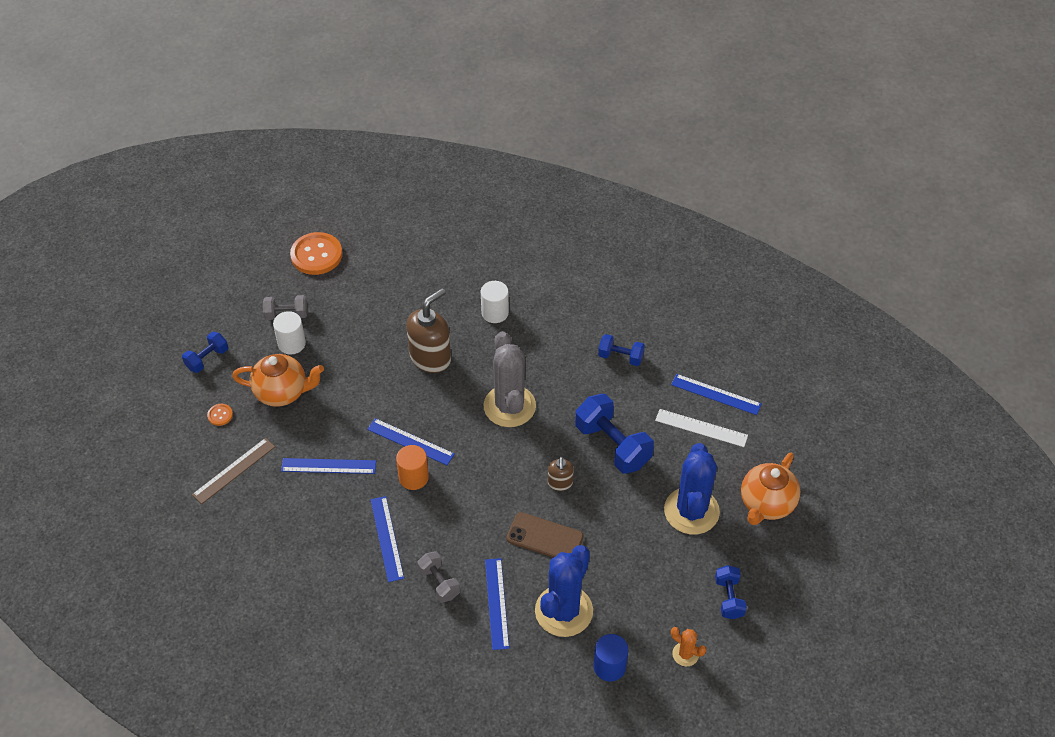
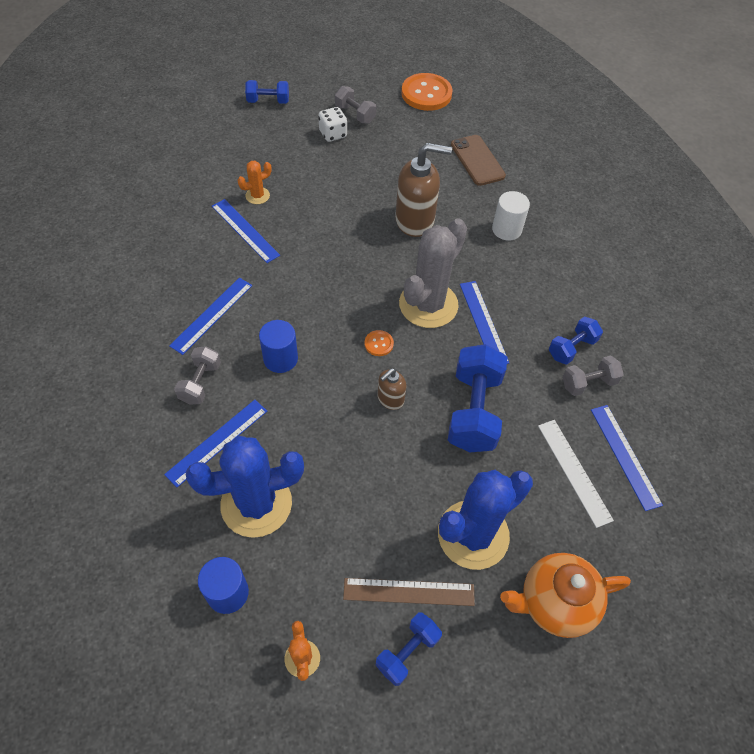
camera: 45 degrees right, 5 degrees up
(220, 415) = (227, 140): orange button -> orange button (379, 344)
(234, 470) = (185, 180): brown ruler -> brown ruler (409, 592)
(282, 392) = (283, 158): orange teapot -> none
(292, 343) = (333, 134): white cylinder -> white dice
(302, 435) = (257, 196): none -> orange cactus
(410, 441) = (321, 264): blue ruler -> blue ruler (483, 322)
(413, 477) = (289, 290): orange cylinder -> none
(466, 522) = (280, 359): none -> blue cylinder
(545, 537) = (321, 429): brown phone -> brown phone (477, 160)
(620, 357) = (571, 348): blue dumbbell -> blue dumbbell turned 75 degrees clockwise
(652, 370) = (588, 383): none -> grey dumbbell

